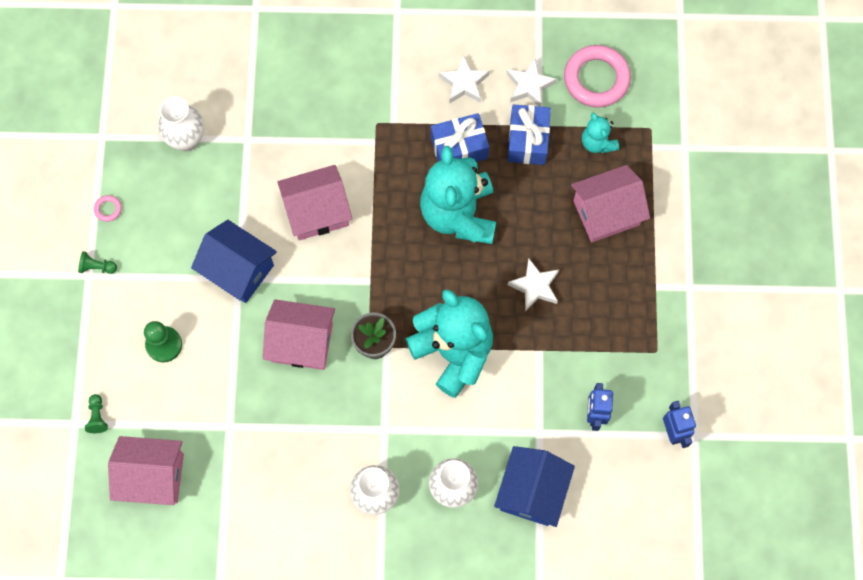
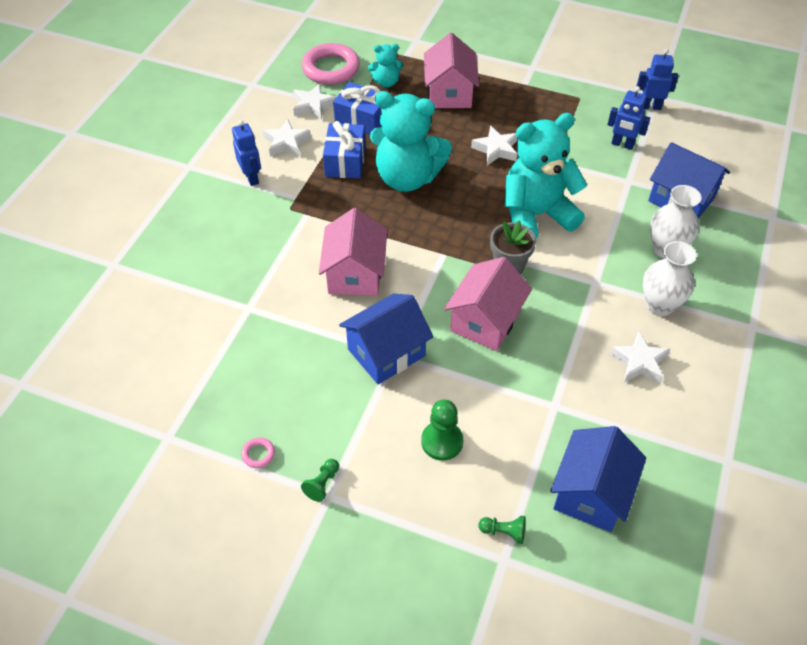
camera: 70 degrees left, 20 degrees down
(153, 476) = (591, 493): pink house -> blue house
(186, 139) = (219, 359): white vase -> none
(301, 489) = (639, 362): none -> white star
(403, 73) = (252, 178): none -> blue robot

